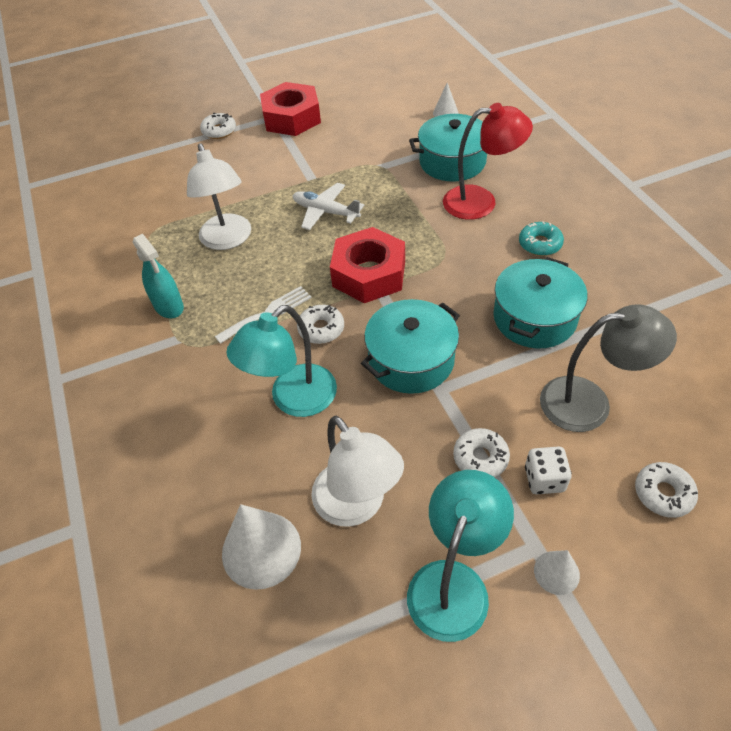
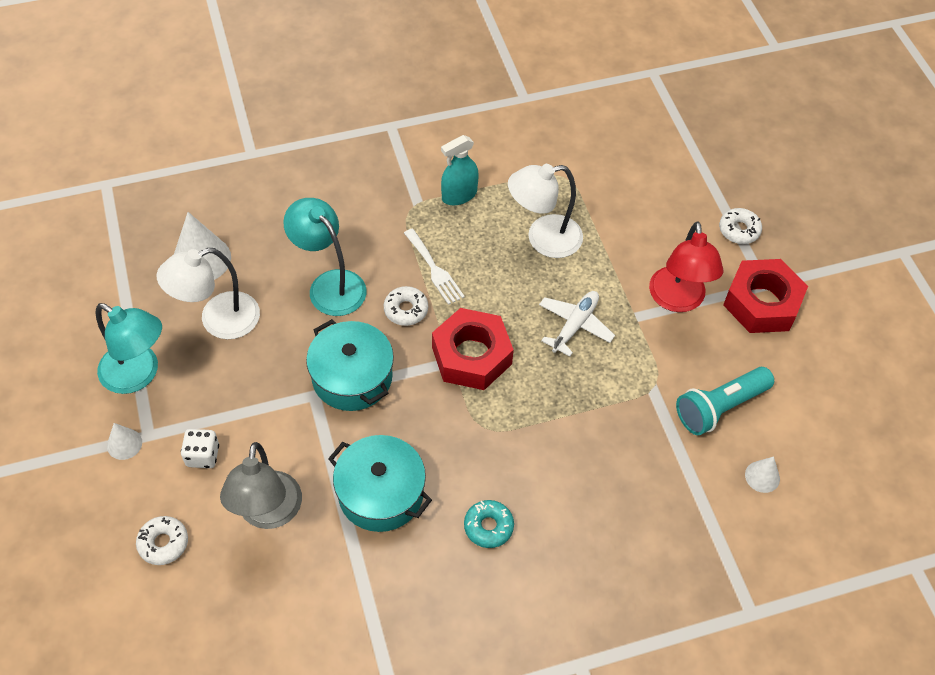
camera: 90 degrees right, 5 degrees up
(392, 133) = (720, 407): none -> turquoise flashlight
(452, 162) = (652, 465): turquoise pot -> none
(480, 202) = (571, 481): red lamp -> red lamp (677, 300)
(480, 458) = (236, 413): white donut -> none

